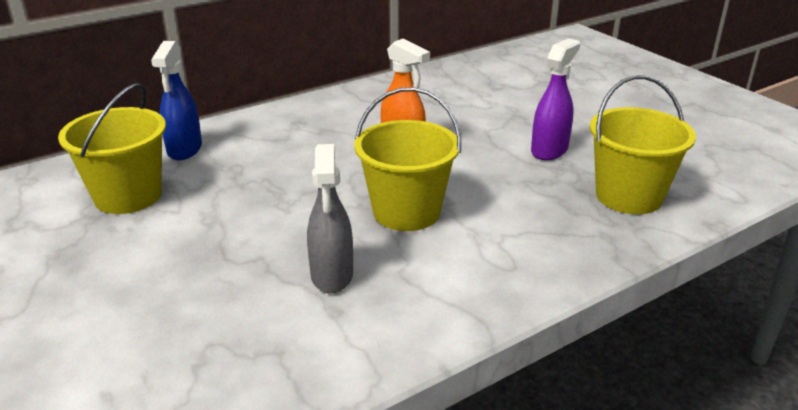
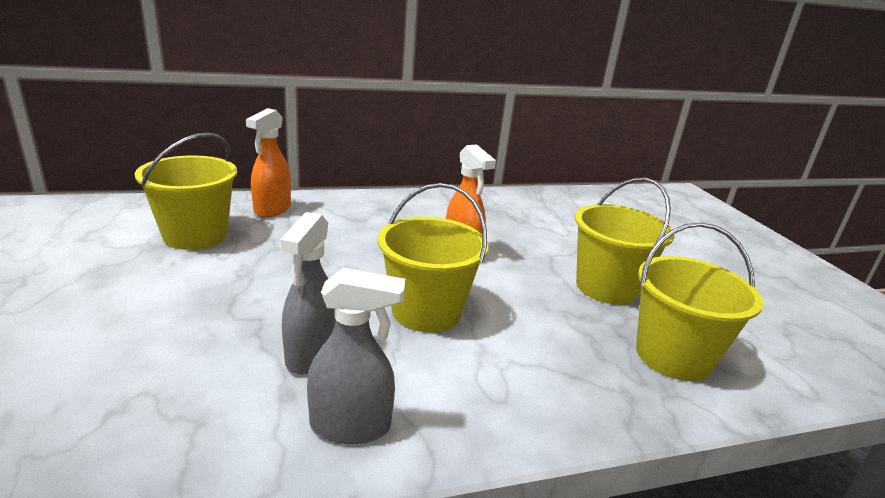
camera: 15 degrees right, 5 degrees down
(184, 149) = (272, 210): blue spray bottle -> orange spray bottle
(406, 319) = (351, 426): none -> grey spray bottle
(549, 150) = (606, 287): purple spray bottle -> yellow bucket

